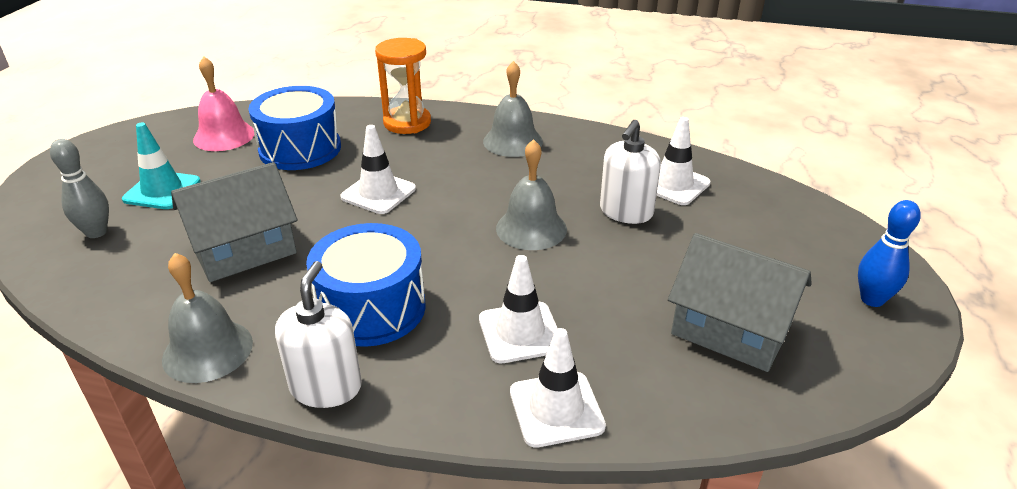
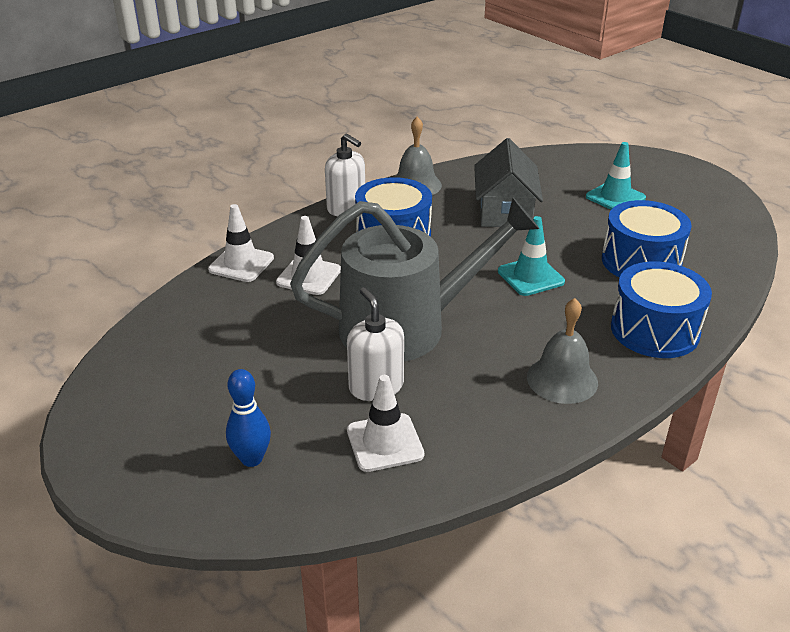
camera: 125 degrees right, 0 degrees up
(96, 232) = (576, 171): grey bowling pin -> none
(224, 136) = (694, 234): pink bell -> none
(378, 193) = (530, 276): white traffic cone -> turquoise traffic cone
(407, 123) = (654, 330): orange hourglass -> blue drum
(531, 228) = (407, 326): grey bell -> grey watering can
(731, 329) = (202, 357): grey house -> none
(872, 299) = (127, 449): blue bowling pin -> blue bowling pin (251, 459)

